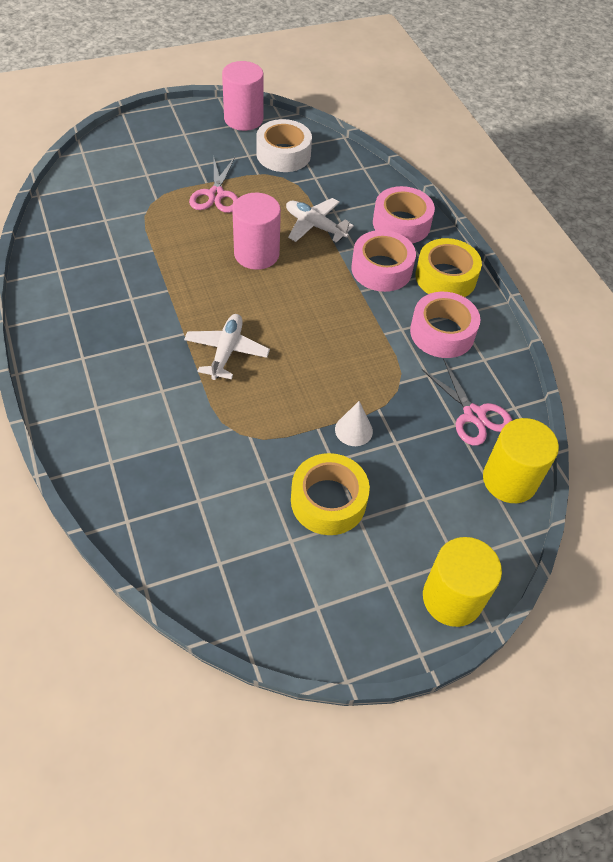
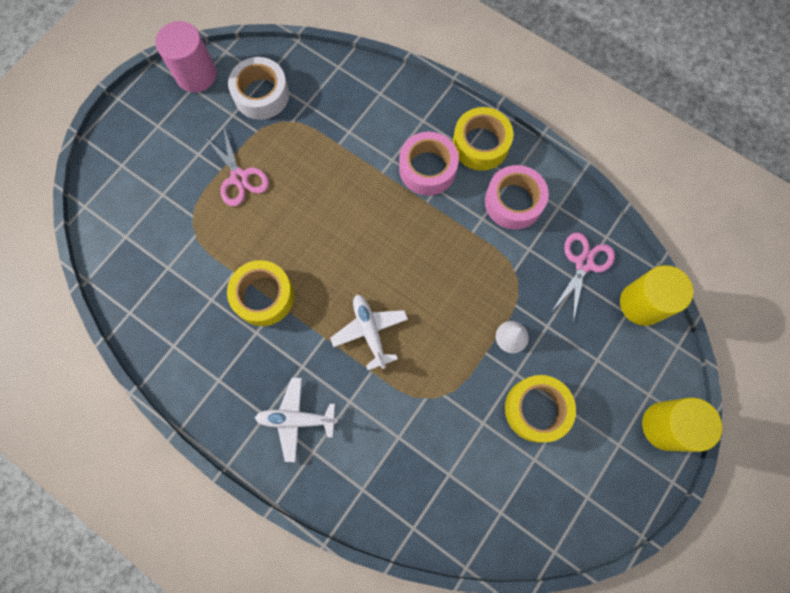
camera: 30 degrees left, 20 degrees up
(161, 278) = (263, 296): none -> yellow tape
(256, 254) = (320, 219): pink cylinder -> none
(315, 226) = (345, 158): white plane -> white plane (296, 419)
(401, 223) = (410, 110): pink tape -> none
(473, 415) = (583, 263): pink scissors -> pink scissors turned 90 degrees counterclockwise

